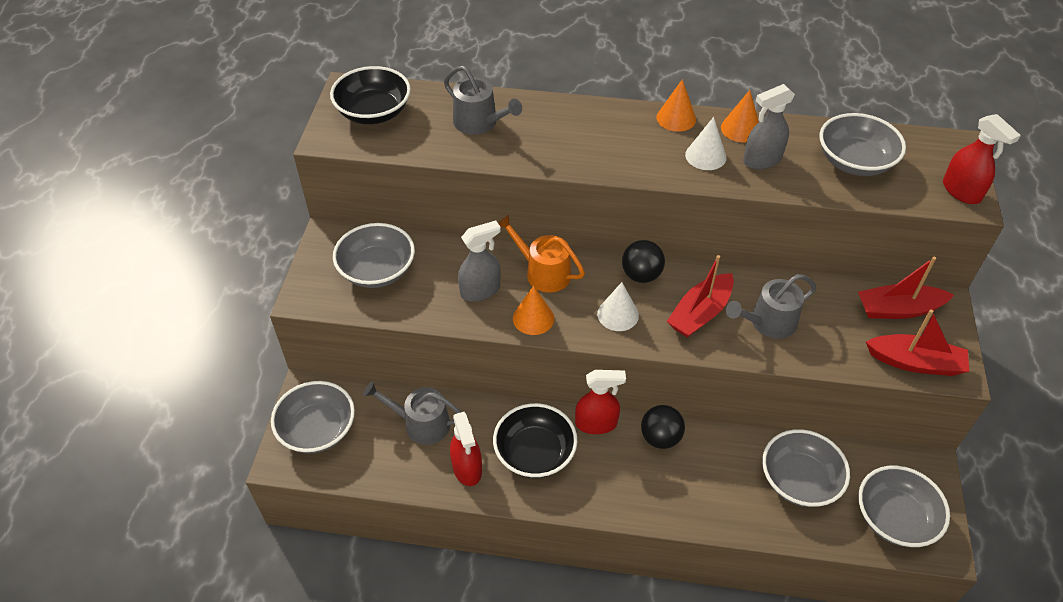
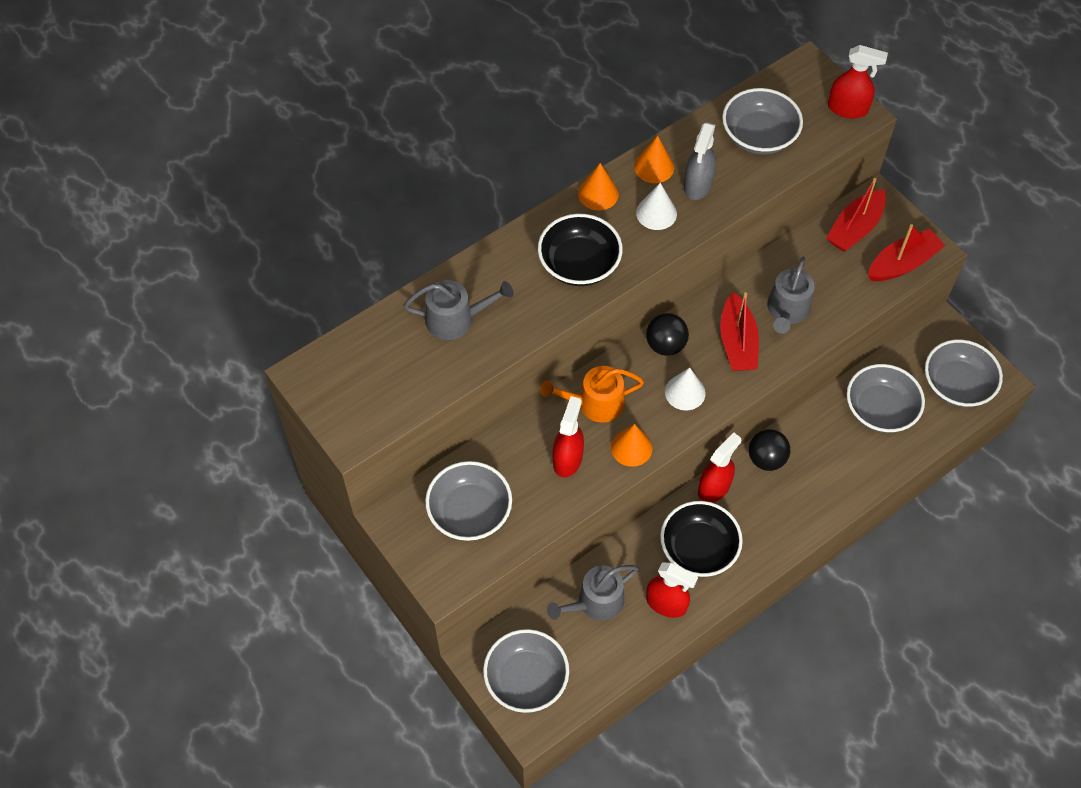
camera: 45 degrees left, 10 degrees up
(374, 112) = (357, 380): black bowl -> black bowl (579, 264)
(480, 290) = (567, 459): grey spray bottle -> red spray bottle

